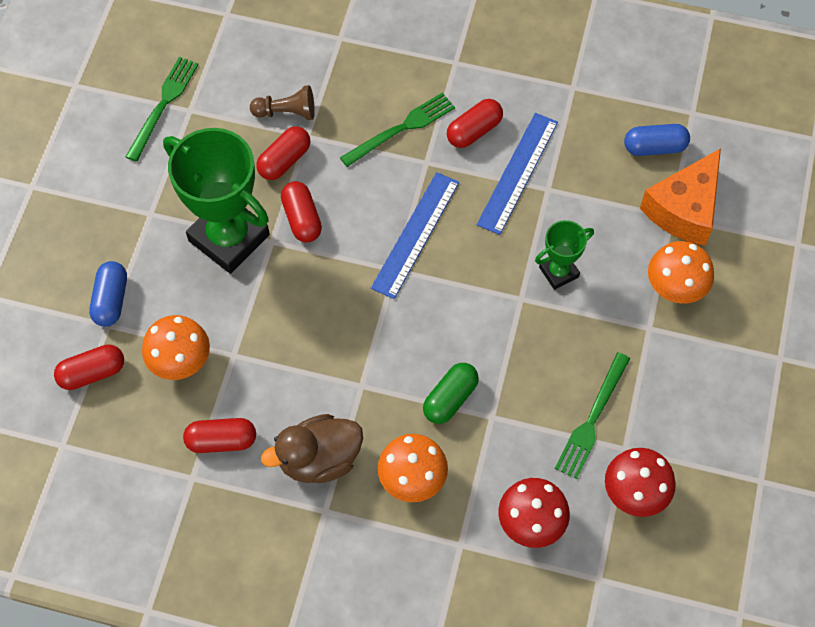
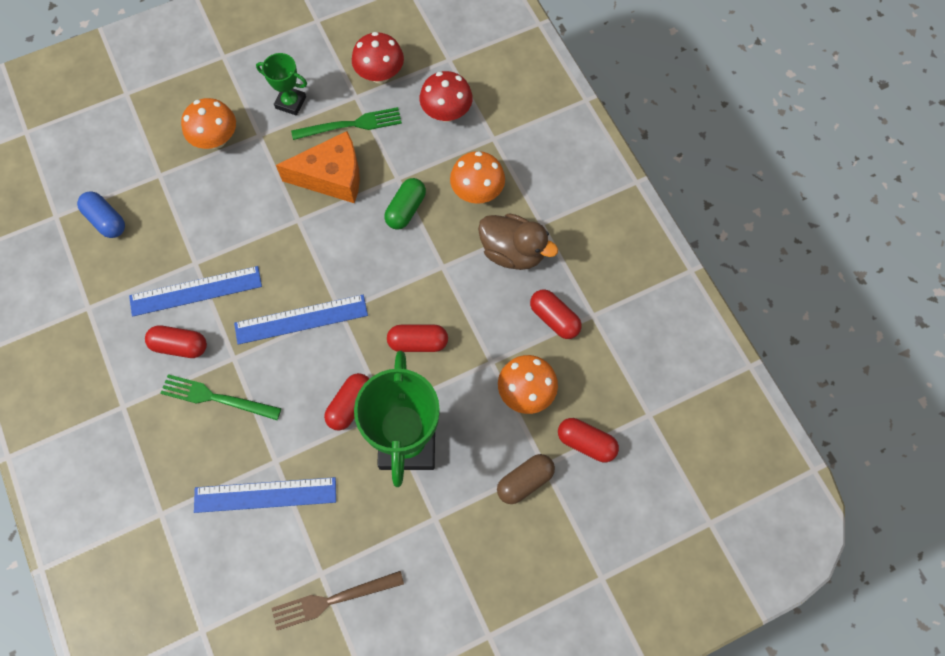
camera: 130 degrees left, 5 degrees up
(111, 300) = (525, 481): blue capsule -> brown capsule
(163, 105) = (333, 599): green fork -> brown fork
(284, 160) = (310, 459): red capsule -> red capsule (418, 342)
(286, 112) = (265, 495): brown pawn -> blue ruler
(450, 398) = (406, 209): green capsule -> green capsule turned 60 degrees counterclockwise
(558, 272) = (259, 211): green trophy -> green trophy (290, 102)
(684, 209) = (147, 171): orange cheese -> orange cheese (332, 177)

